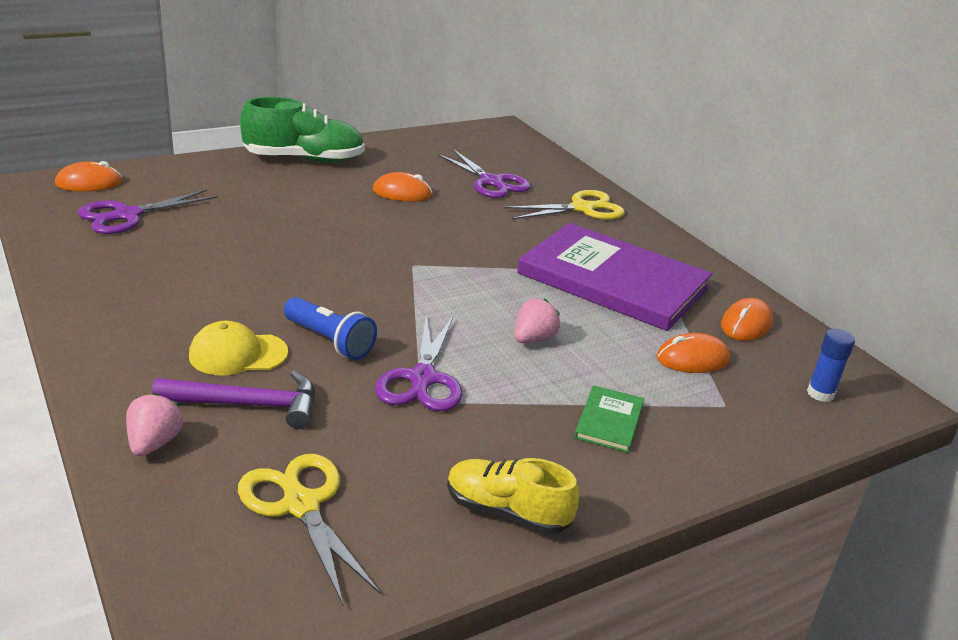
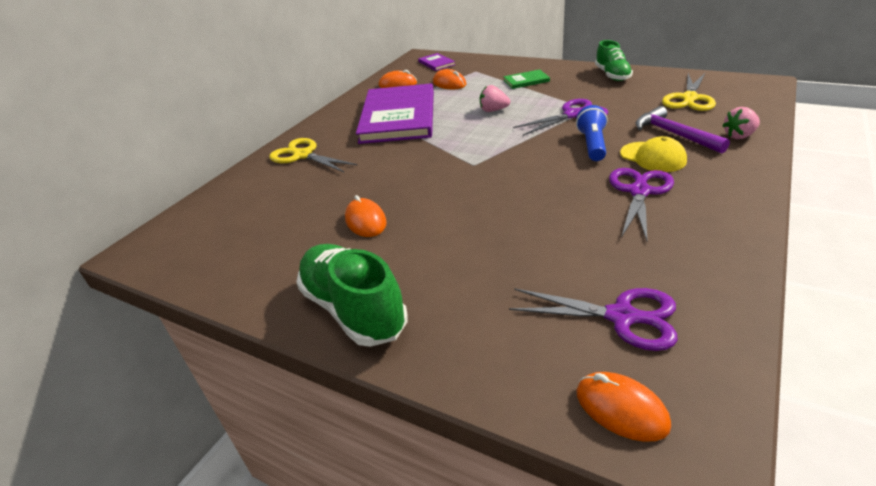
camera: 115 degrees left, 5 degrees up
(491, 182) = (292, 200): purple scissors -> purple scissors (639, 192)
(507, 511) = (612, 75): yellow shoe -> green shoe
(820, 393) = (436, 63): blue glue stick -> purple book

